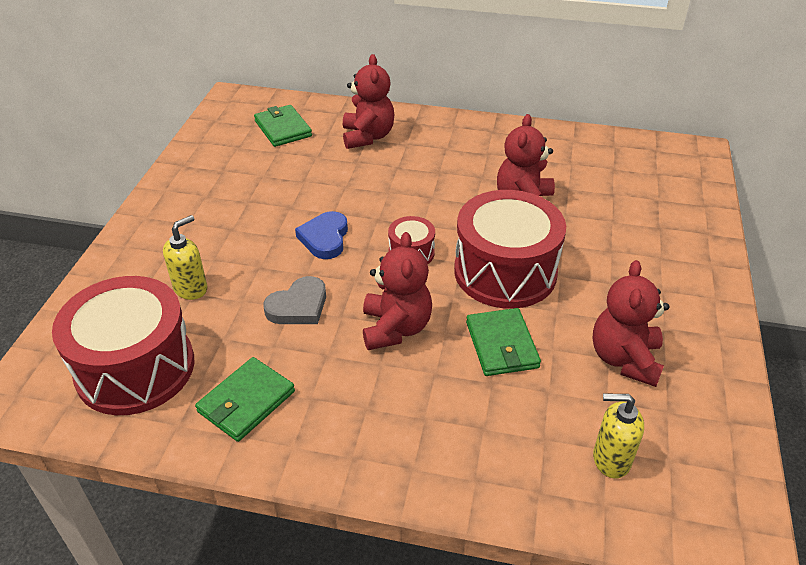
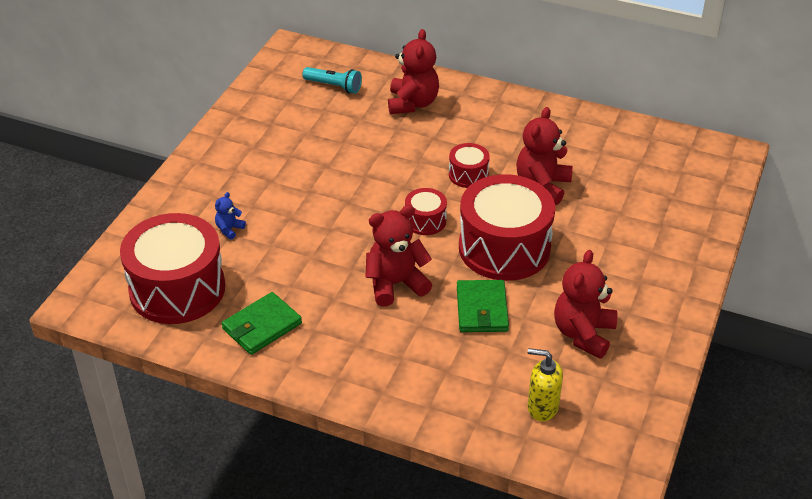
camera: 10 degrees right, 0 degrees up
(191, 288) = (229, 229): yellow soap dispenser -> blue teddy bear
(283, 128) = (334, 86): green wallet -> turquoise flashlight
(298, 306) = (317, 255): grey heart -> none
(325, 238) = (351, 198): blue heart -> none
(395, 328) = (395, 284): red teddy bear -> red teddy bear turned 120 degrees counterclockwise
(444, 200) = (468, 175): none -> red drum

